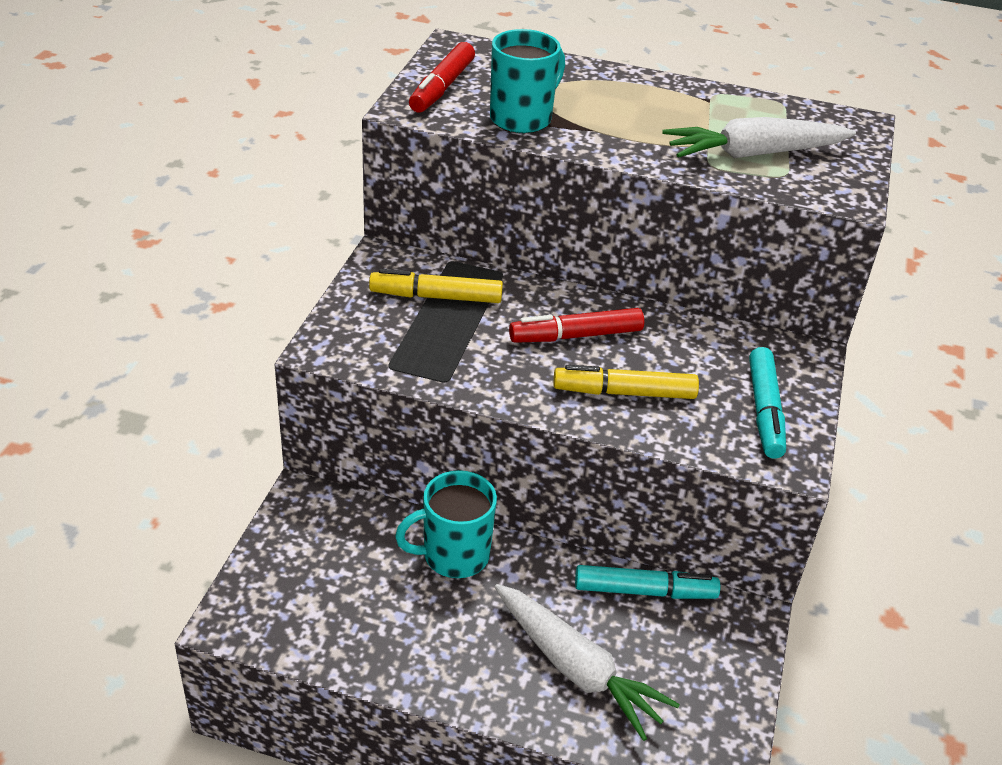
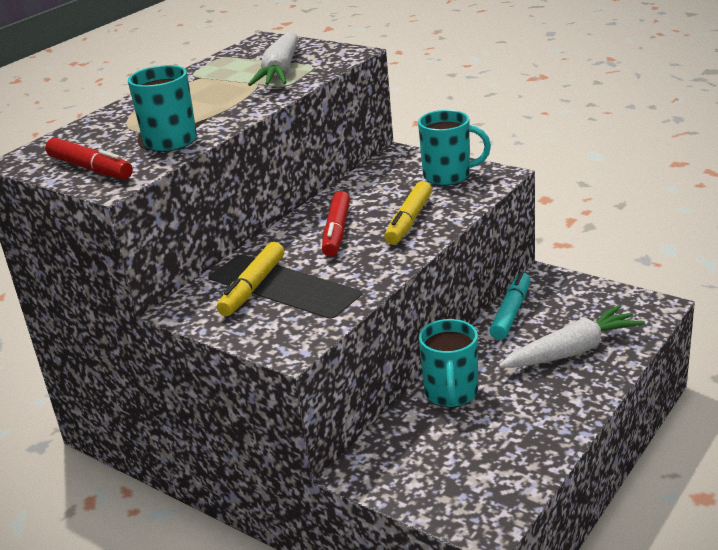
camera: 65 degrees left, 10 degrees down
(764, 411) = (448, 176): turquoise marker -> turquoise mug

